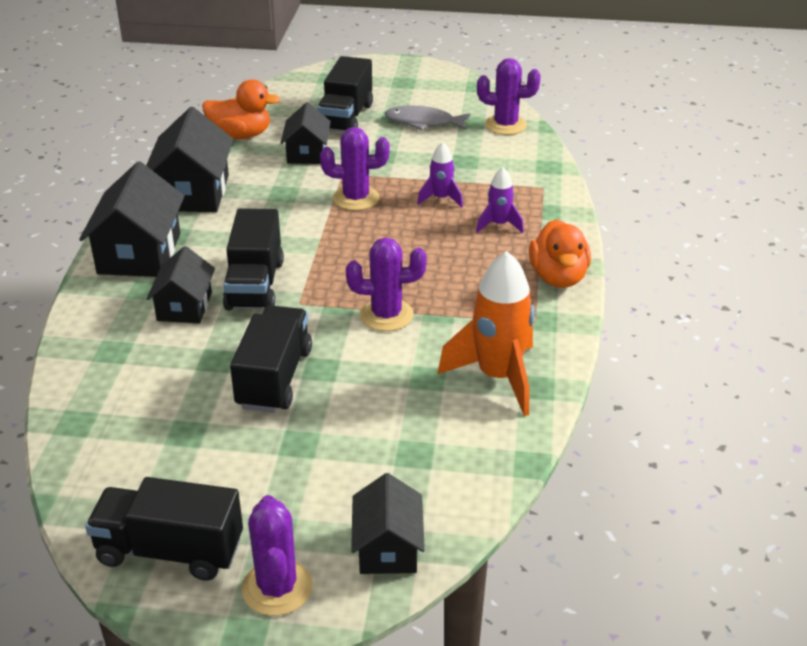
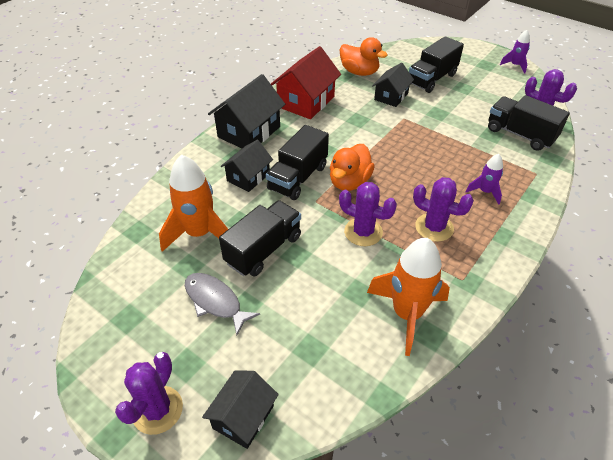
camera: 30 degrees right, 10 degrees up
(170, 551) = (120, 347): black truck -> black truck (520, 134)
(171, 393) = (199, 234): none -> orange rocket
(193, 192) = (306, 102): black house -> red house
(356, 198) = (400, 138): purple cactus -> purple cactus (434, 227)
(423, 122) = (481, 97): grey fish -> grey fish (215, 301)
(441, 199) = (457, 158): purple rocket -> purple rocket (515, 65)
(558, 277) = (502, 250): orange duck -> orange duck (349, 182)

